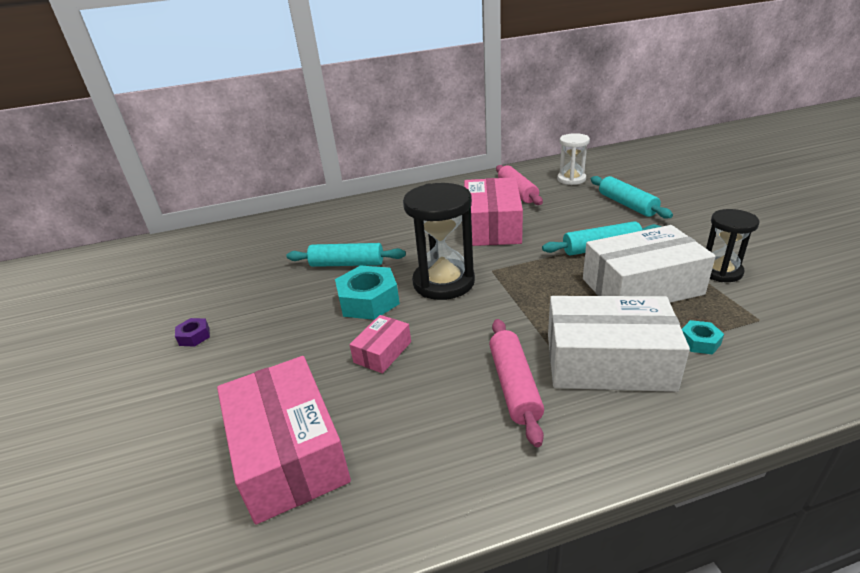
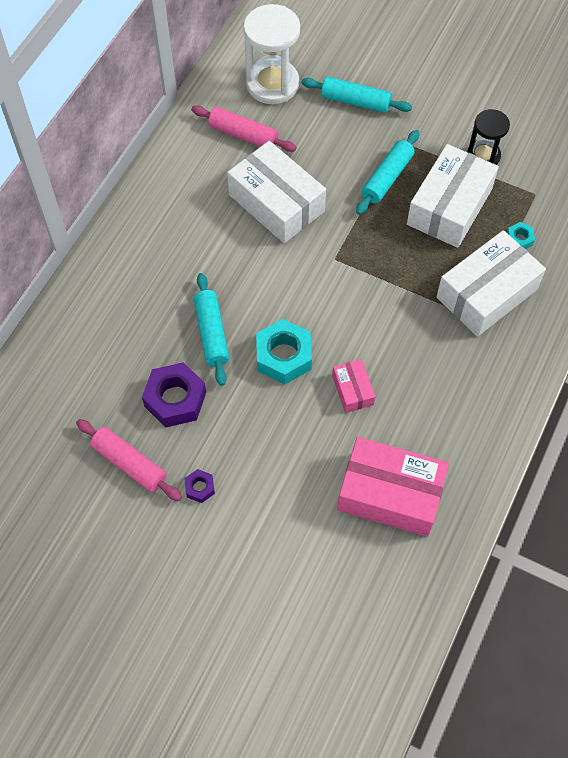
camera: 50 degrees left, 30 degrees up
(270, 282) = (175, 399): none -> purple nut
(347, 264) = (212, 333): turquoise rolling pin -> turquoise rolling pin turned 60 degrees counterclockwise
(443, 282) = (315, 297): black hourglass -> none
(492, 226) = (276, 203): pink box -> white box
(514, 385) = (456, 351): pink rolling pin -> pink rolling pin (130, 463)
(571, 179) = (272, 84): white hourglass -> white hourglass, size x1.64

